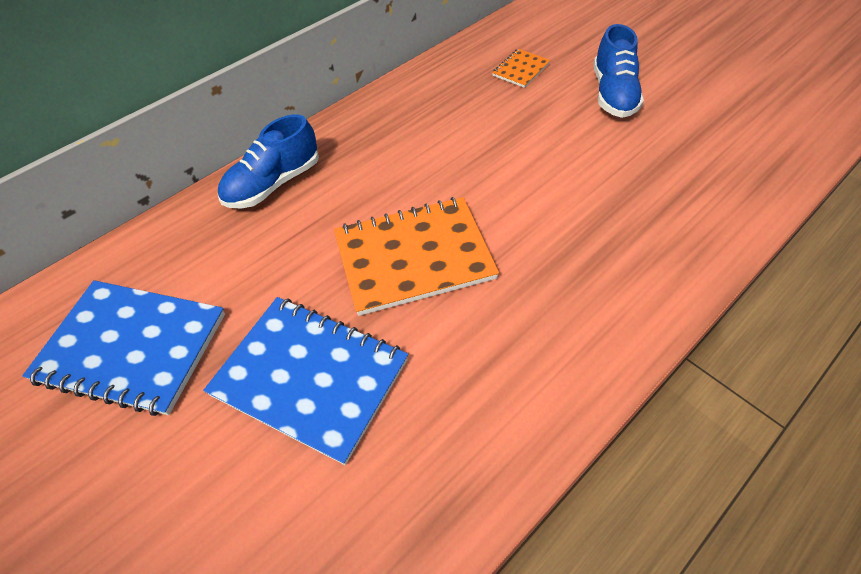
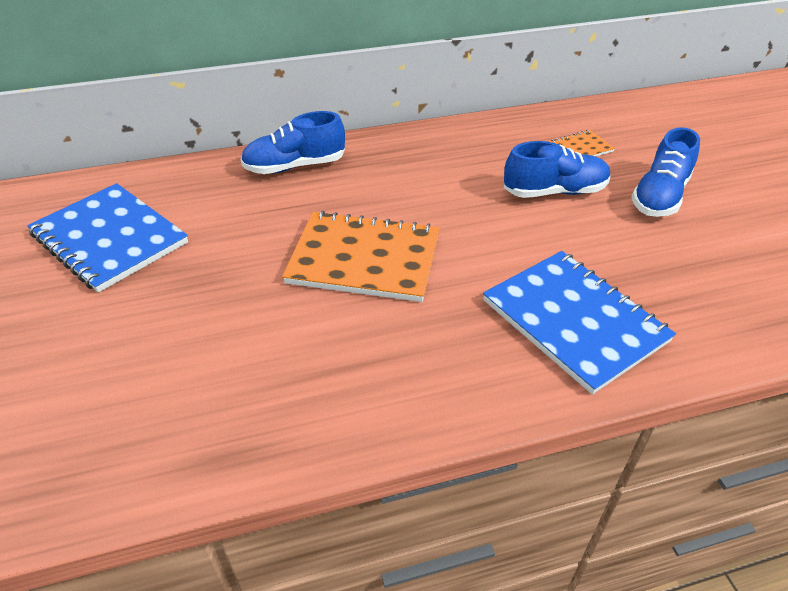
camera: 25 degrees right, 10 degrees down
(310, 377) = (214, 311): blue notebook -> blue notebook (574, 321)
(529, 121) = (554, 192): none -> blue shoe

